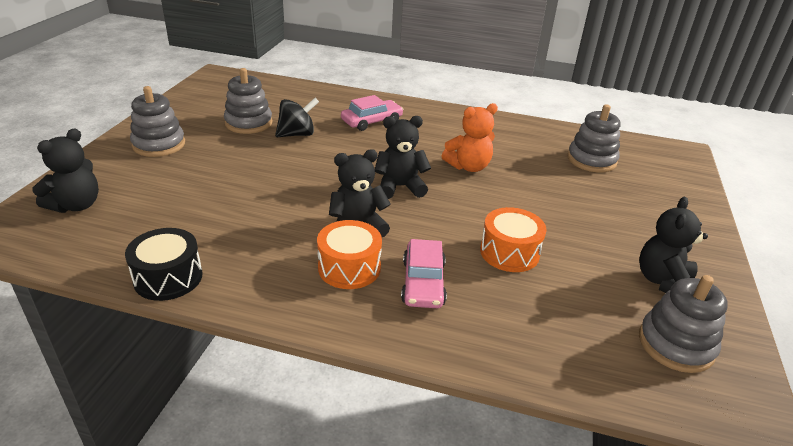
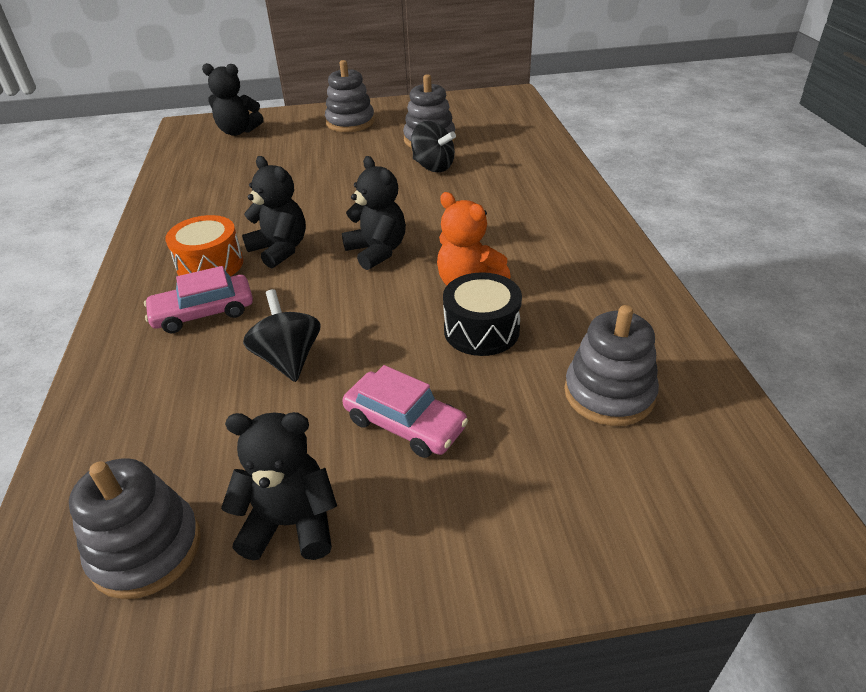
camera: 70 degrees right, 5 degrees up
(168, 277) = (163, 194): black drum -> black drum (481, 330)
(372, 121) = (512, 194): pink car -> pink car (405, 423)
(509, 252) = (288, 359): orange drum -> black spinning top

